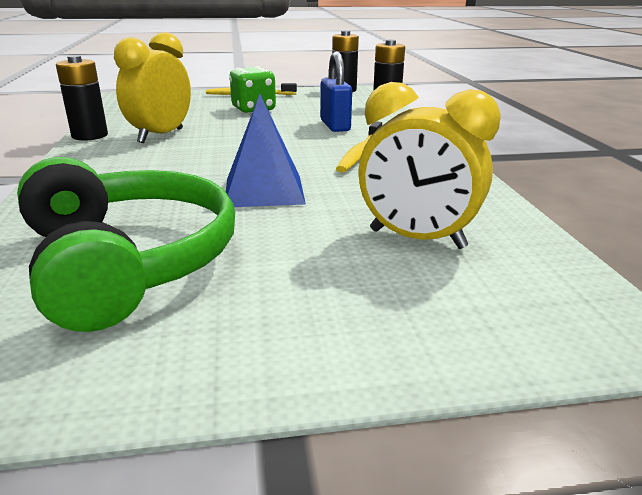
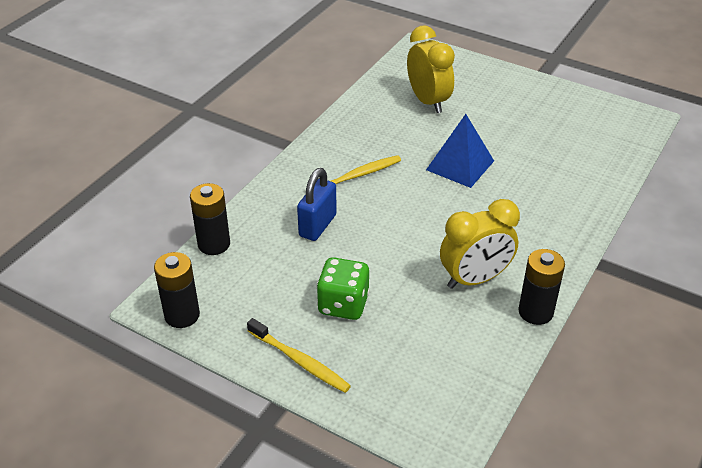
camera: 140 degrees left, 15 degrees up
(130, 261) = (559, 143): green headphones -> none

